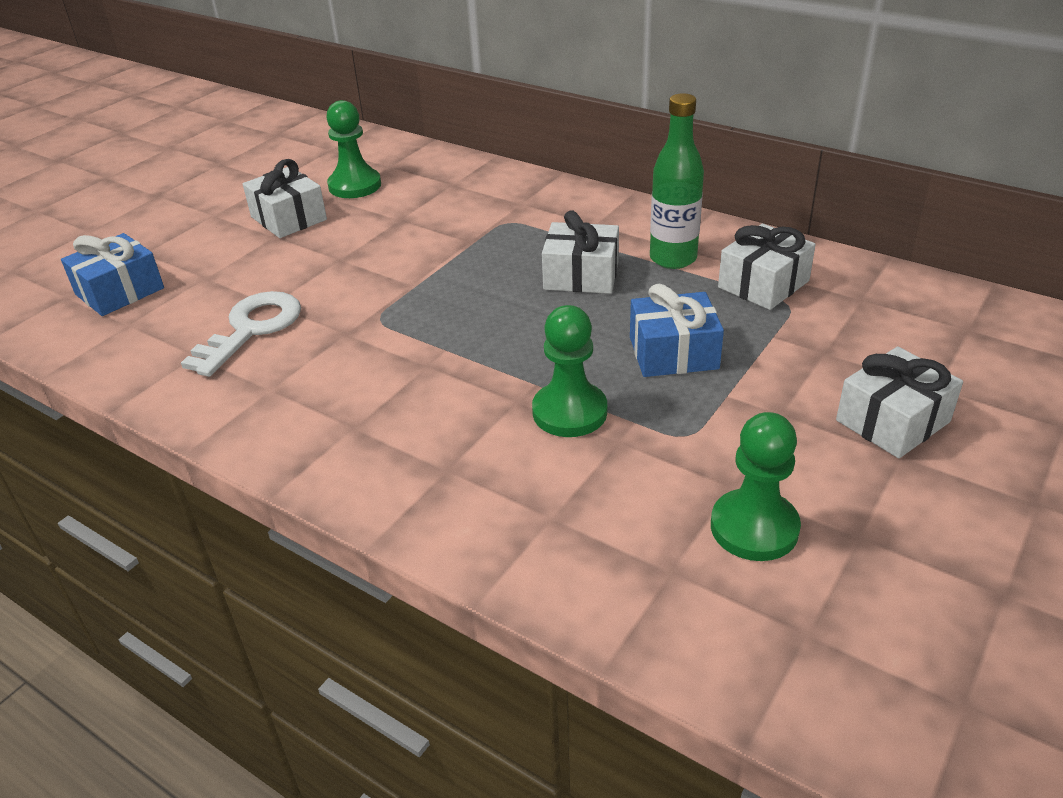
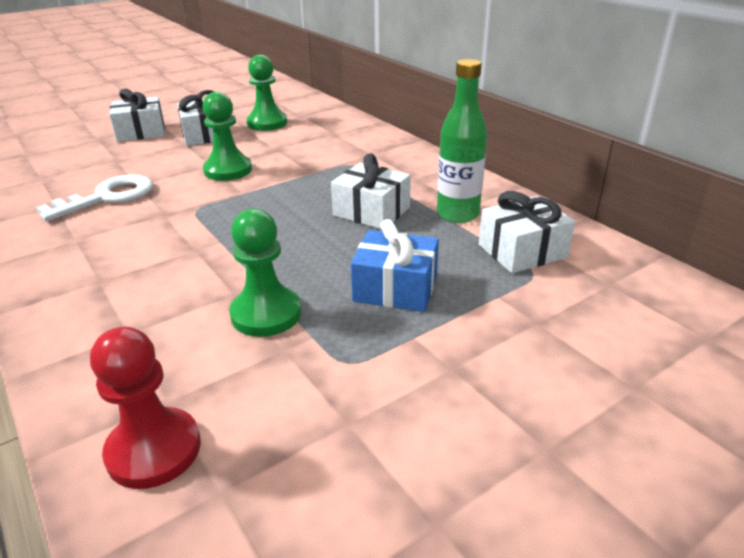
camera: 20 degrees right, 5 degrees down
(120, 291) = (58, 157): blue gift -> none
(582, 559) = (154, 450): none -> red pawn
(754, 527) = (335, 474): green pawn -> green pawn (228, 170)
(892, 421) = (562, 408): white gift -> white gift (141, 132)

